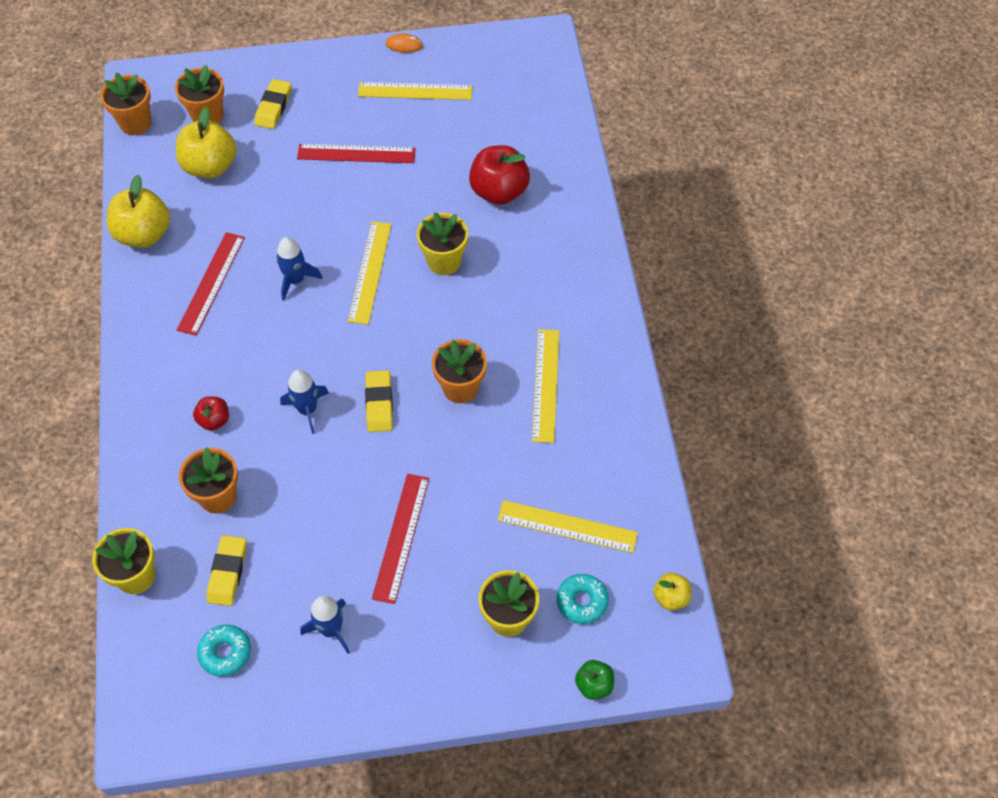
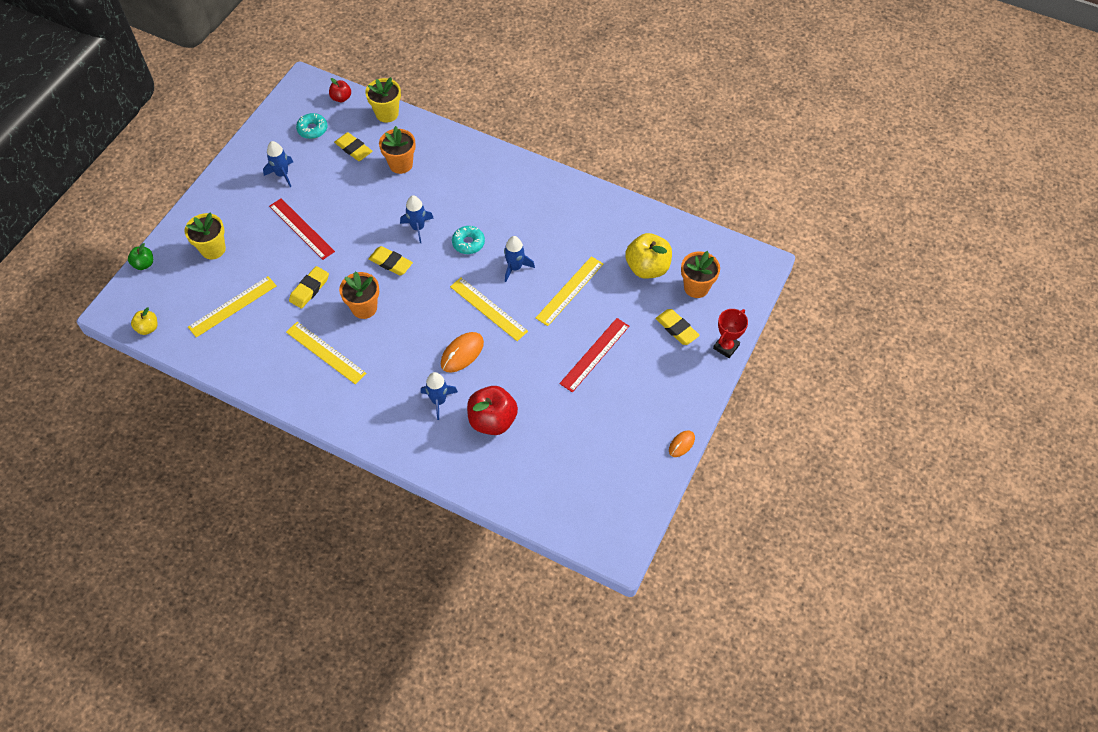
camera: 125 degrees right, 0 degrees up
(135, 123) = (719, 245): orange flower pot -> none
(144, 234) = (615, 210): yellow apple -> none
(211, 283) = (548, 225): red ruler -> none
(214, 420) = (449, 184): red apple -> red apple (341, 98)
(267, 62) = (726, 347): none -> red trophy
(415, 91) = (627, 424): yellow ruler -> yellow ruler (570, 290)
(444, 261) = (462, 353): yellow flower pot -> orange mouse
(479, 461) = (309, 289): none -> yellow eraser
(515, 247) = (438, 401): none -> blue rocket
(582, 601) = (188, 286): turquoise donut -> turquoise donut (468, 243)

